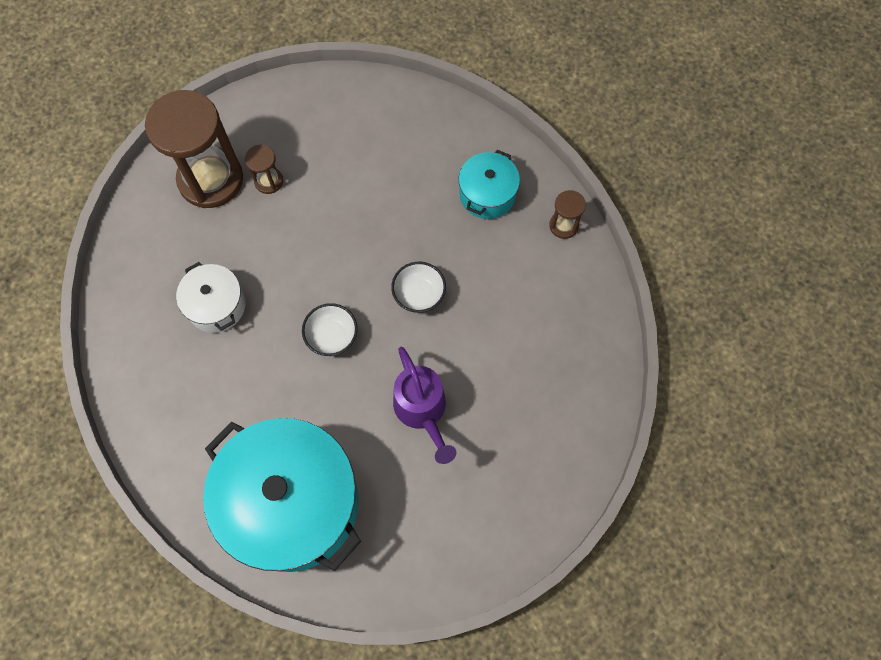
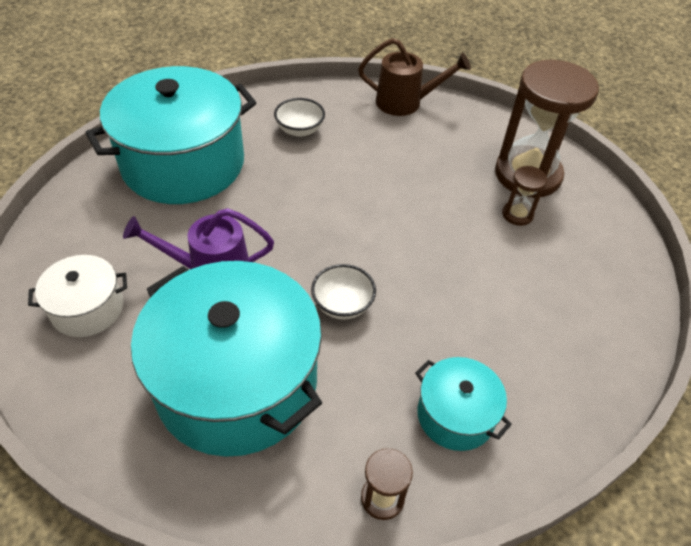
camera: 105 degrees right, 20 degrees down
(123, 312) = (406, 103): none -> brown watering can
(216, 305) = (390, 154): white pot -> white pot (87, 309)
(332, 336) = (325, 223): white bowl -> white bowl (300, 130)
(518, 346) = (237, 383): none -> turquoise pot

